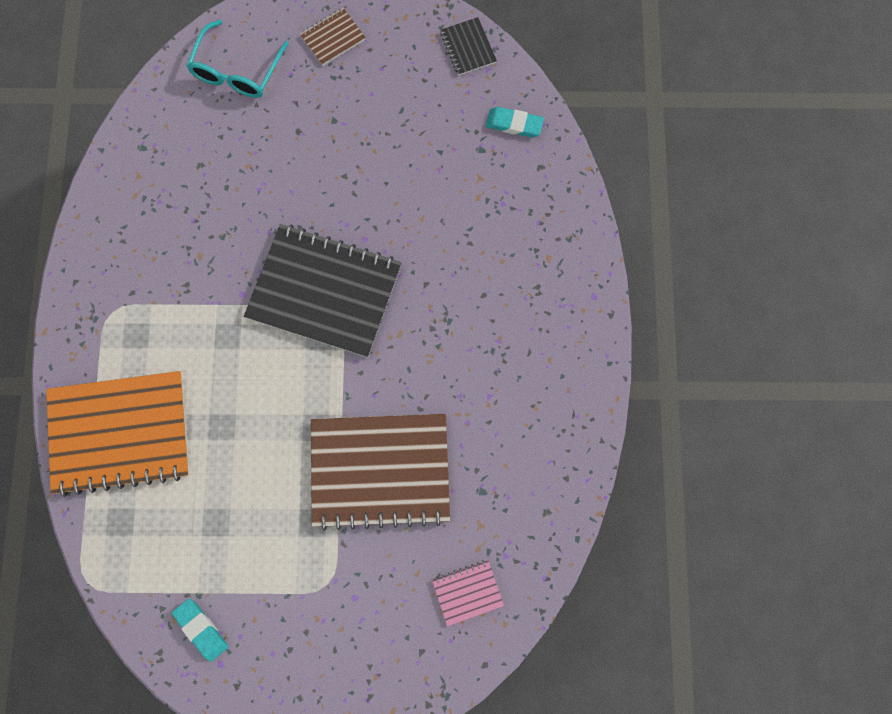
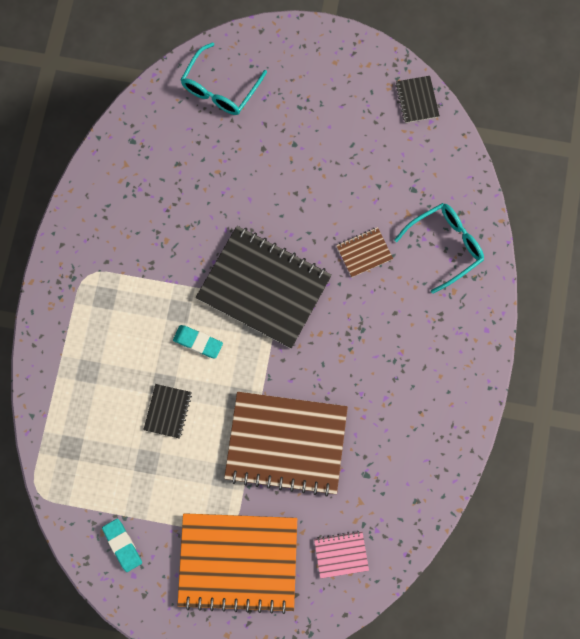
camera: 10 degrees right, 0 degrees up
(120, 433) = (80, 376): orange notebook -> orange notebook (238, 562)
(232, 457) = (168, 411): none -> black notebook
(333, 38) = (304, 73): brown notebook -> brown notebook (364, 252)
(514, 124) = (444, 172): turquoise eraser -> turquoise eraser (198, 342)
(529, 208) = (445, 246): none -> turquoise glasses

